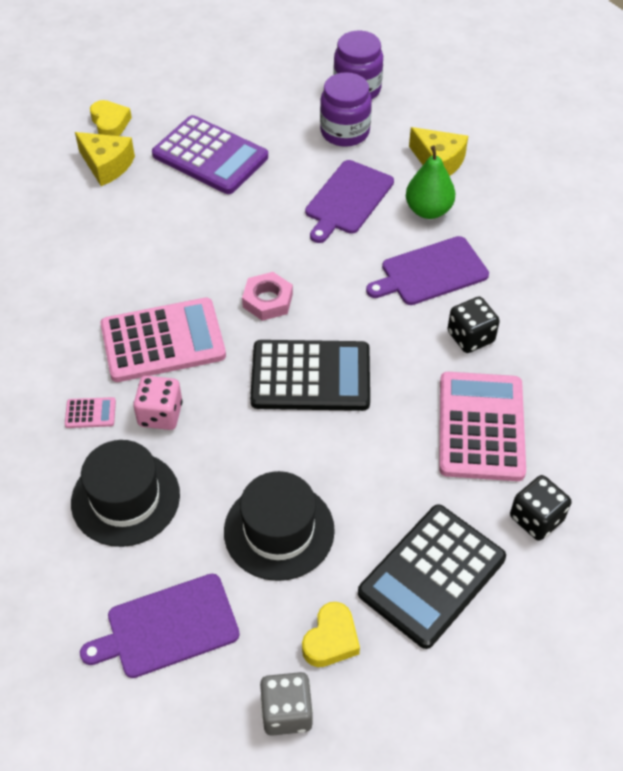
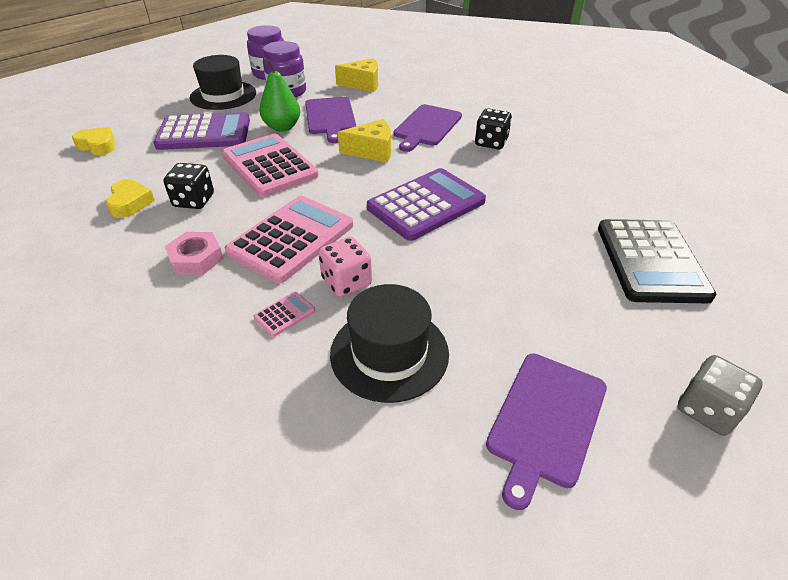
camera: 40 degrees left, 10 degrees down
(106, 165) = (121, 167): yellow cheese -> yellow cheese (372, 151)
(267, 300) = (342, 182): pink nut -> pink nut (196, 258)
(279, 530) = (529, 298): black hat -> black hat (223, 95)
(310, 376) = (426, 205): black calculator -> purple calculator
(331, 639) = (658, 339): yellow heart -> yellow heart (130, 203)
(428, 210) = (386, 103): green pear -> green pear (282, 127)
(481, 427) = (558, 177): pink calculator -> pink calculator (269, 166)
(536, 518) = (652, 200): black dice -> black dice (194, 201)

